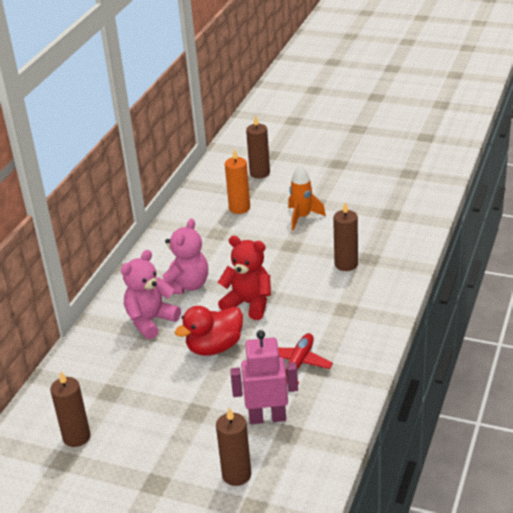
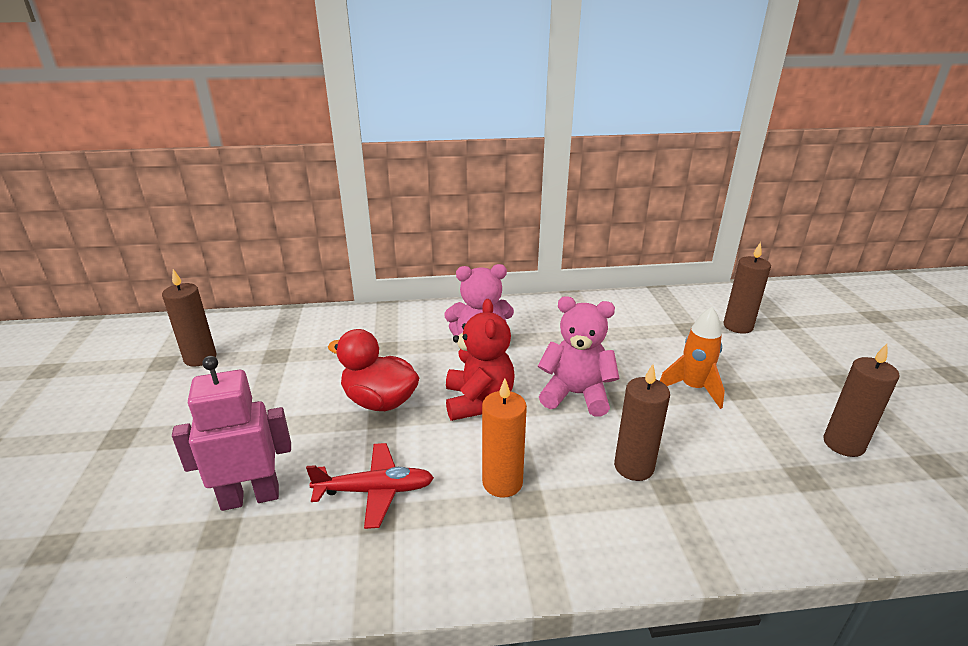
camera: 60 degrees right, 5 degrees down
(150, 321) = (404, 342): pink teddy bear -> pink teddy bear (576, 395)
(236, 475) = (127, 505): brown candle -> brown candle (843, 444)
(239, 208) = (654, 334): orange candle -> orange candle (502, 482)
(267, 417) = (250, 497): pink robot -> pink robot turned 75 degrees counterclockwise

